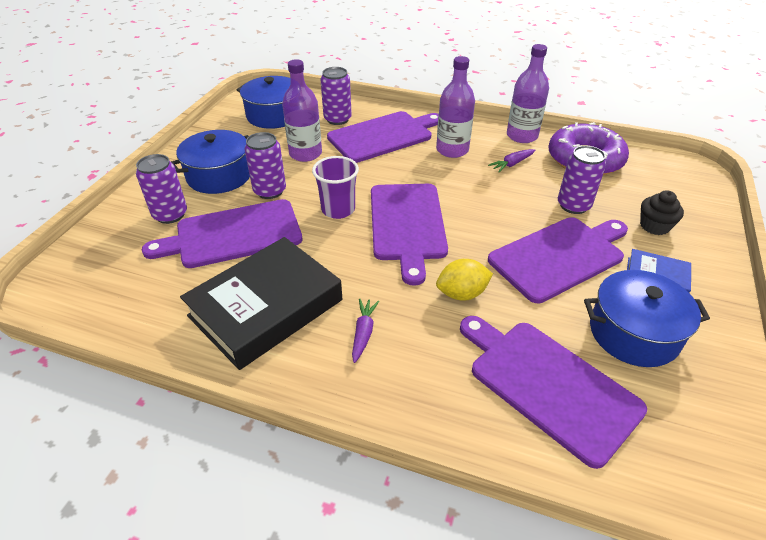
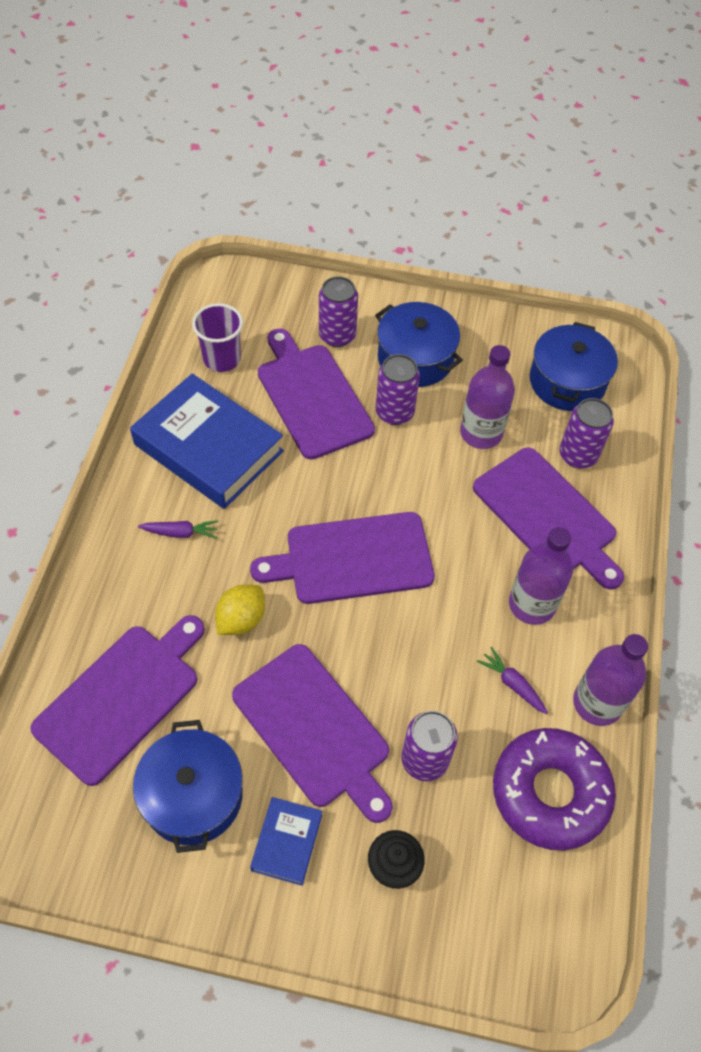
camera: 80 degrees right, 15 degrees up
(266, 308) = (208, 448): black book -> blue book
(338, 209) = (370, 485): purple cup -> purple cup (222, 359)
(462, 293) = (241, 619): yellow lemon -> yellow lemon turned 60 degrees clockwise

